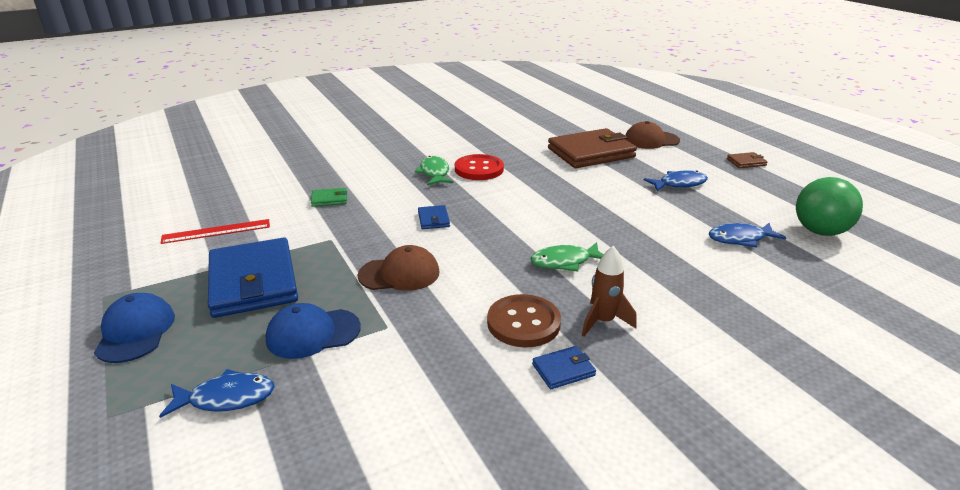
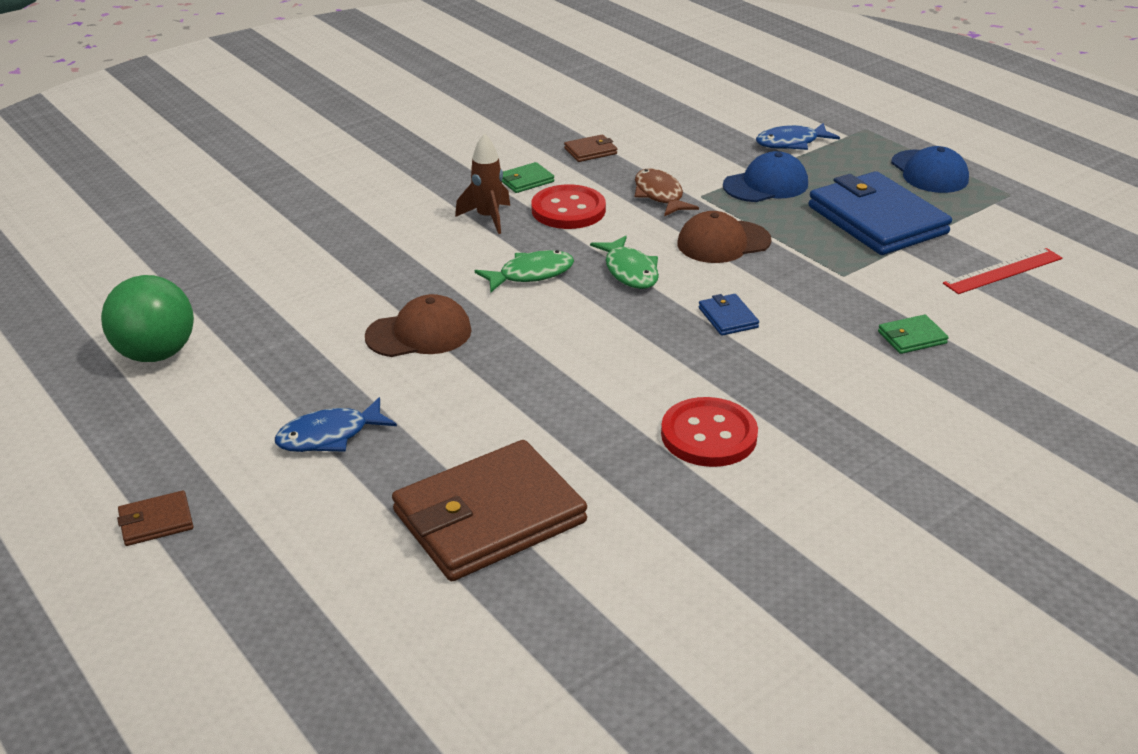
camera: 170 degrees right, 5 degrees up
(427, 332) = (660, 195): none -> brown fish
(434, 173) = (786, 416): green fish -> green fish (629, 271)
(478, 414) = (590, 151): none -> brown wallet
(523, 323) = (568, 210): brown button -> red button
(563, 370) = (526, 180): blue wallet -> green wallet
(651, 140) = (339, 589): brown cap -> brown cap (419, 333)
(740, 239) = (285, 329): blue fish -> none

